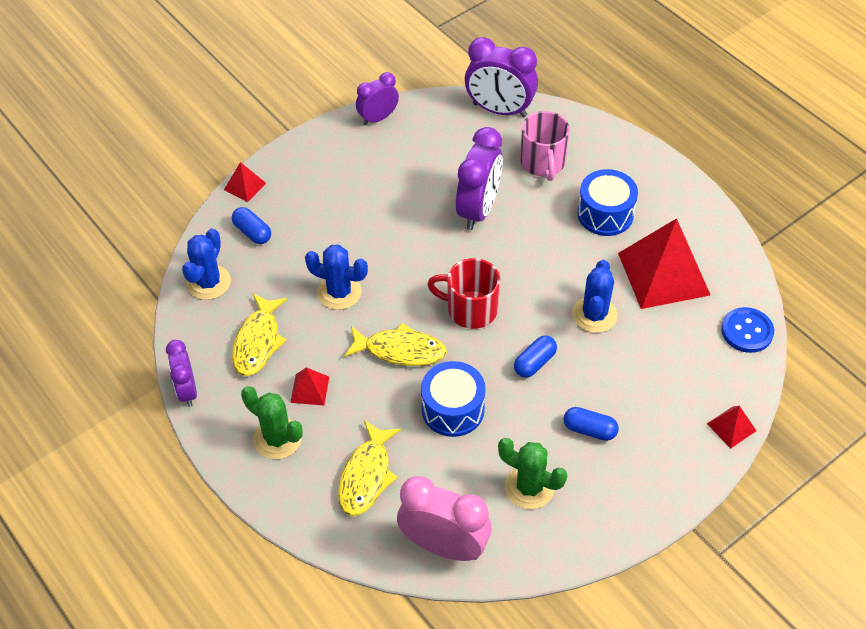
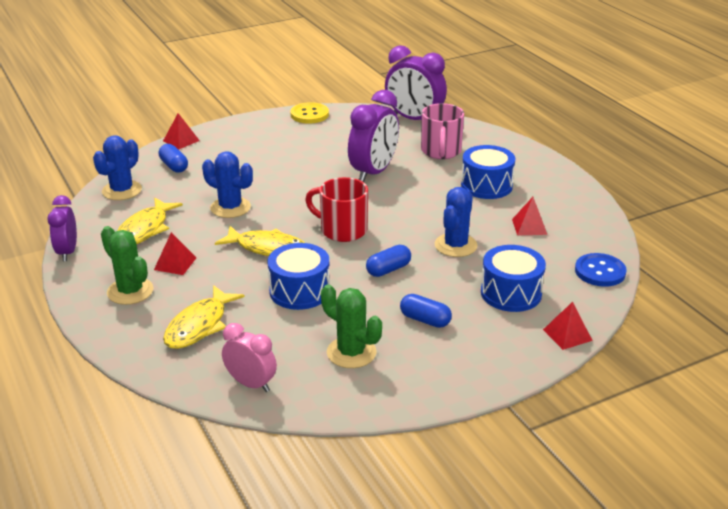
camera: 10 degrees right, 20 degrees down
(378, 118) = (309, 114): purple clock -> yellow button
(444, 546) = (251, 384): pink clock -> pink clock, size x0.62
(663, 273) = (529, 226): red pyramid -> red pyramid, size x0.44
(665, 377) = (511, 293): none -> blue drum

